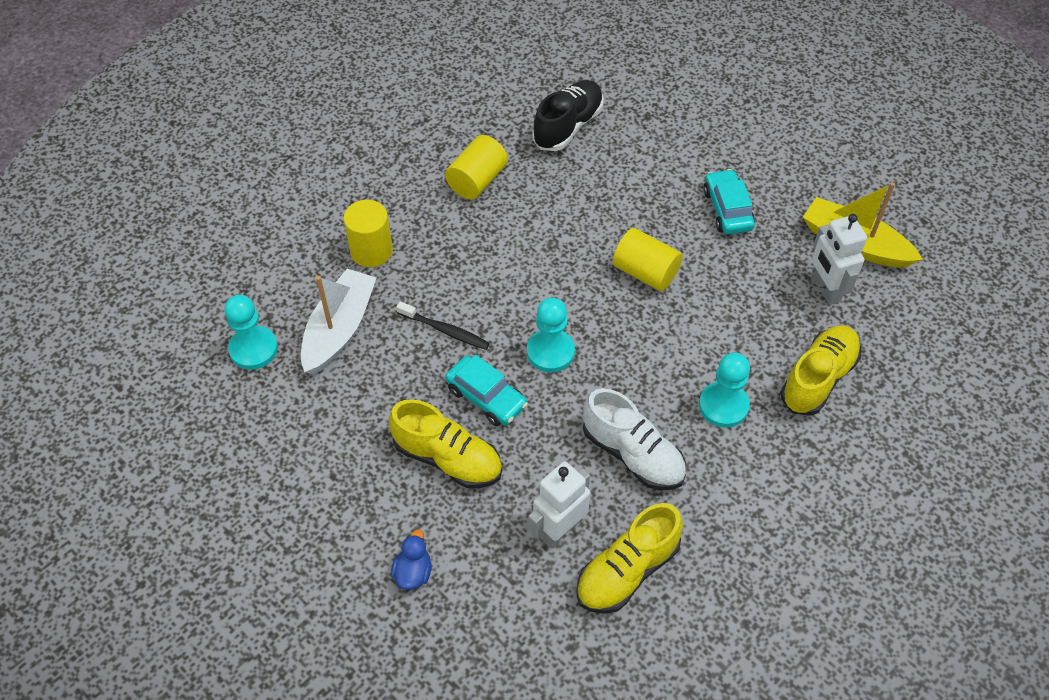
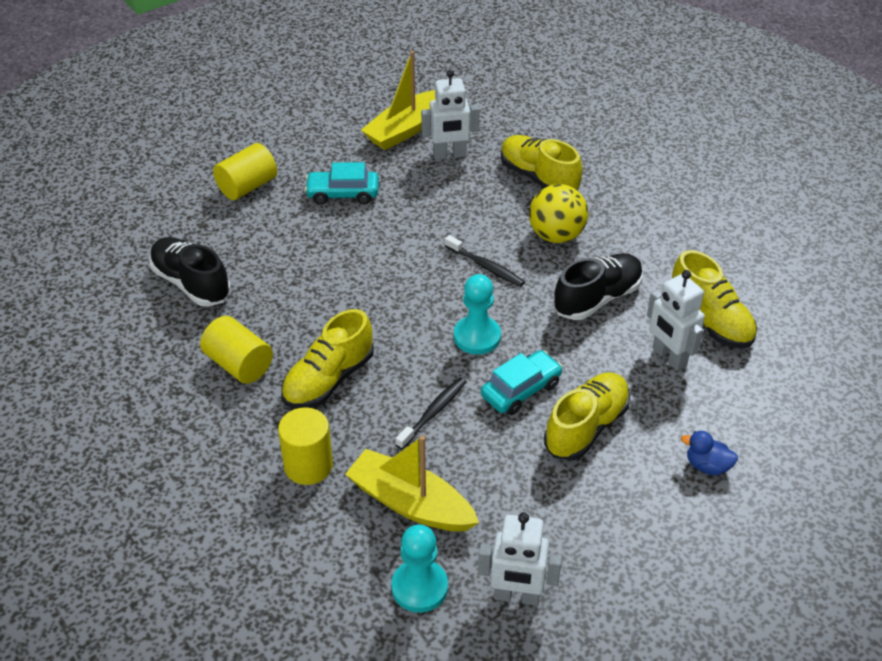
camera: 80 degrees left, 10 degrees down
(248, 420) = (516, 596): none -> white robot
(339, 329) = (410, 503): white boat -> yellow boat
(471, 246) = (328, 380): none -> yellow shoe
(632, 454) = (597, 298): white shoe -> black shoe
(645, 272) = (400, 258): yellow cylinder -> yellow cylinder (247, 186)
(654, 346) = (486, 266): none -> black toothbrush
(723, 406) = (556, 235): turquoise pawn -> yellow ball

